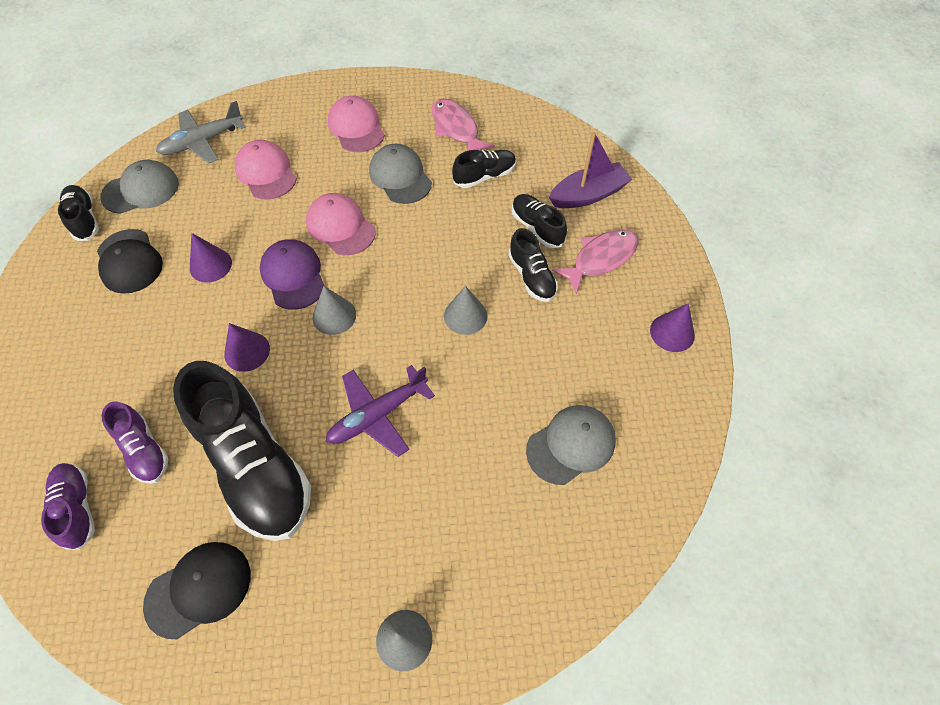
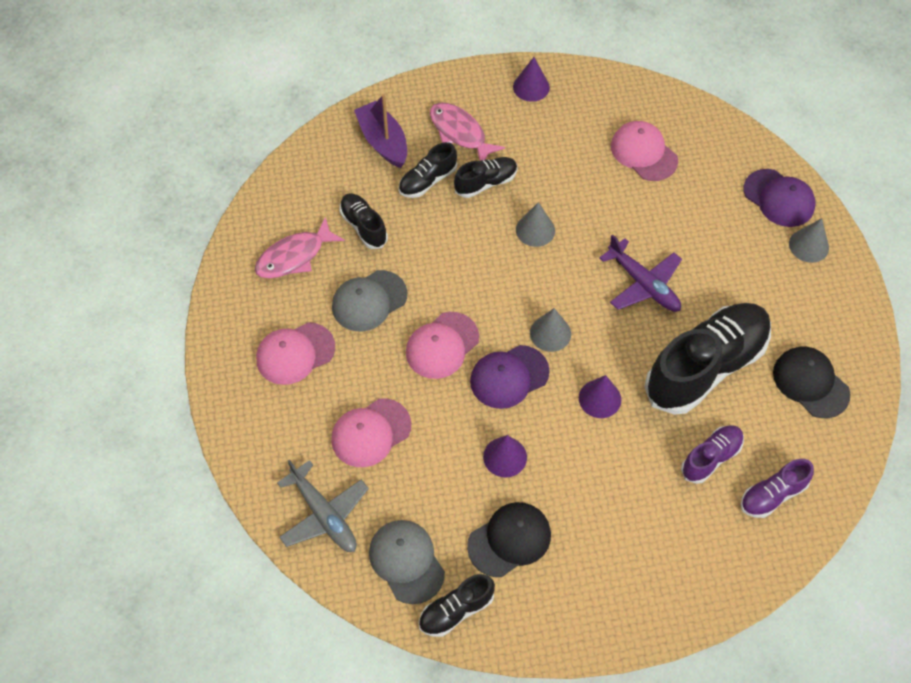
camera: 95 degrees left, 0 degrees up
(488, 614) = (779, 198): none -> purple cap
(571, 445) = (643, 153): grey cap -> pink cap

